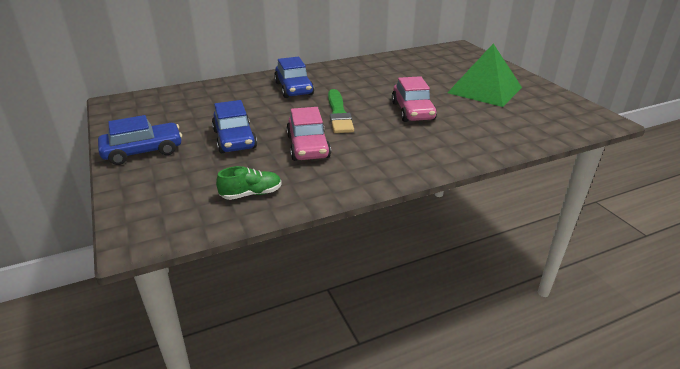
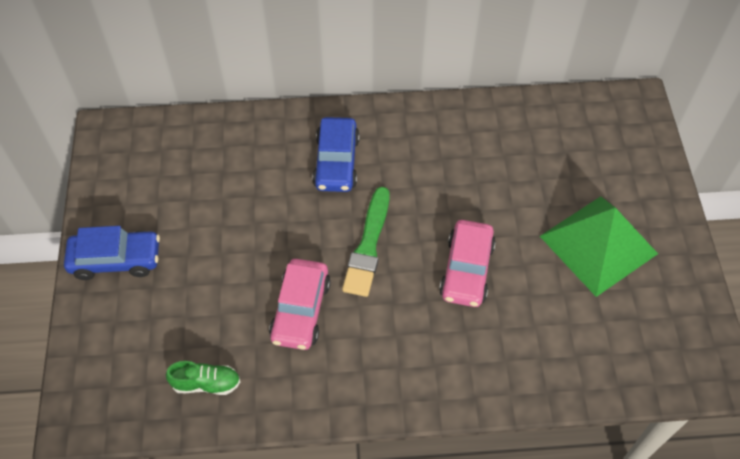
camera: 20 degrees right, 25 degrees up
(234, 139) = (222, 266): blue car -> none

